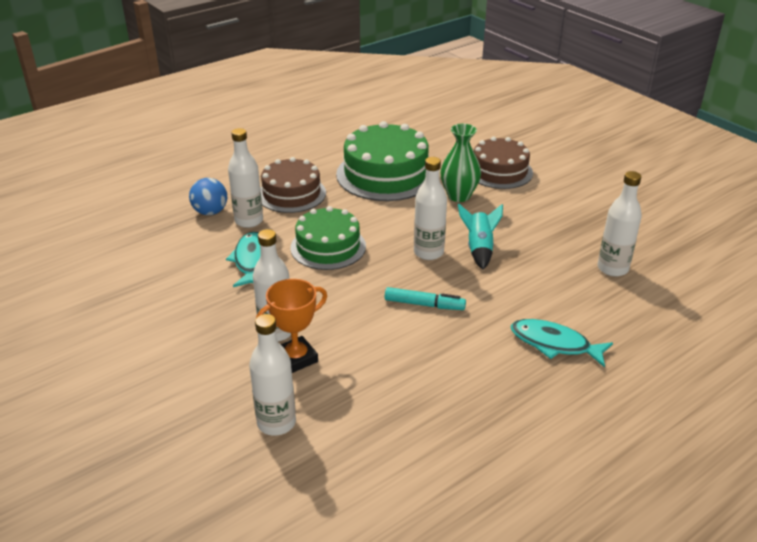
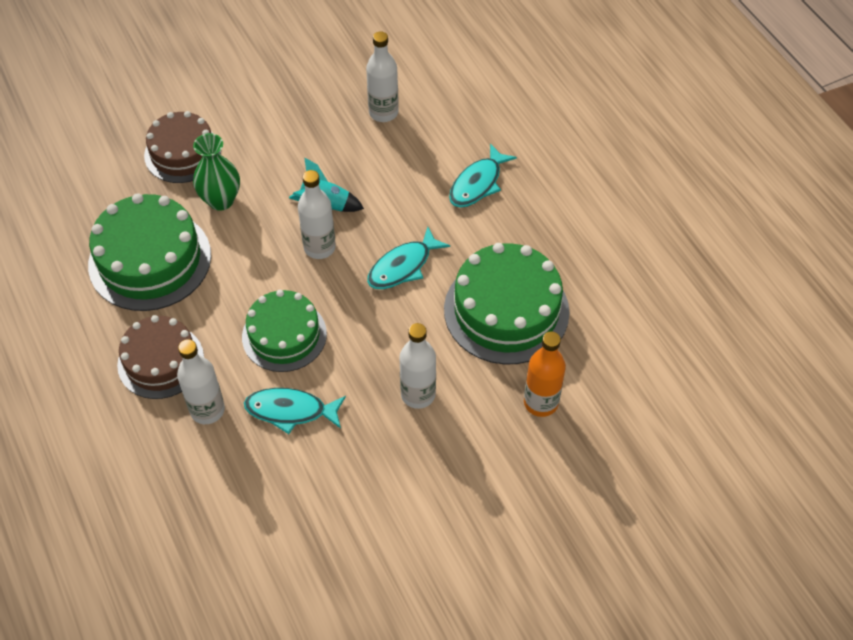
camera: 80 degrees left, 20 degrees up
(210, 212) = (174, 451): blue ball -> none
(276, 423) = (541, 402): white bottle -> orange bottle
(296, 358) = (460, 380): orange trophy -> none
(391, 383) = (506, 310): none -> green cake
(424, 304) = (403, 266): turquoise marker -> turquoise fish

